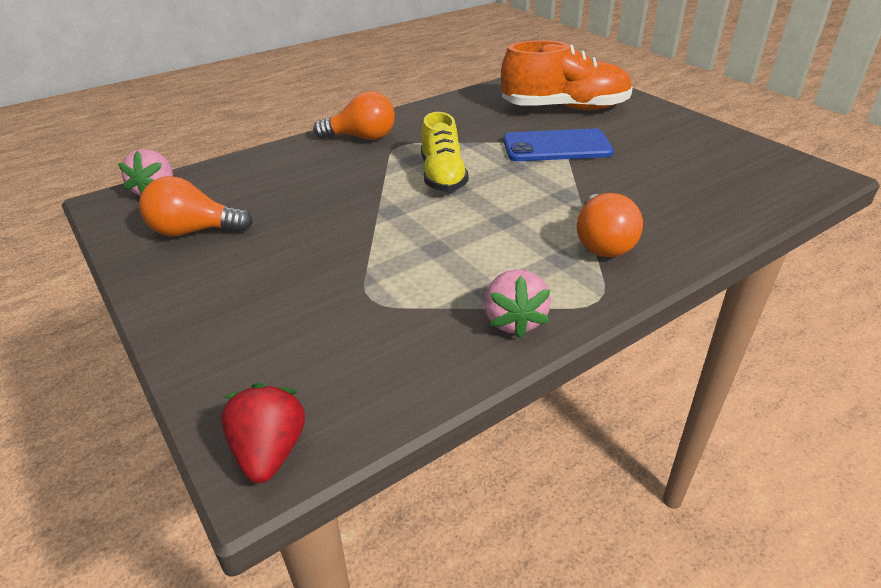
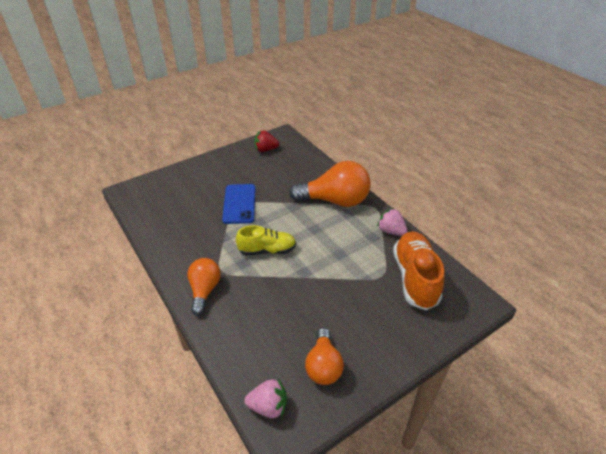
camera: 90 degrees left, 5 degrees up
(270, 452) = (475, 300): red strawberry -> red strawberry (266, 149)
(514, 321) = (391, 231): pink strawberry -> pink strawberry turned 135 degrees counterclockwise
(564, 108) = (188, 195): orange shoe -> orange shoe (415, 278)
(602, 243) = (335, 201): orange light bulb -> orange light bulb, size x1.68

